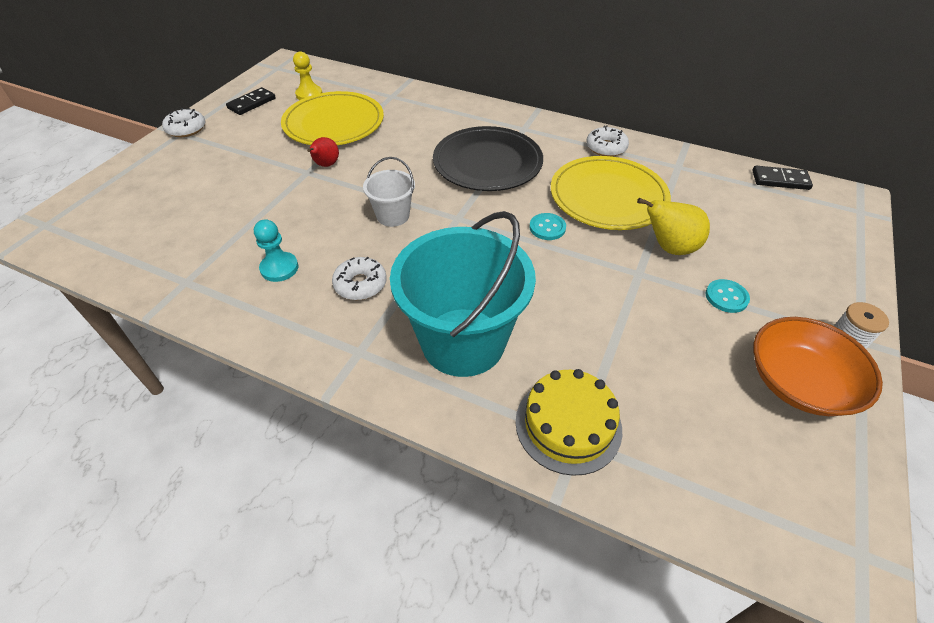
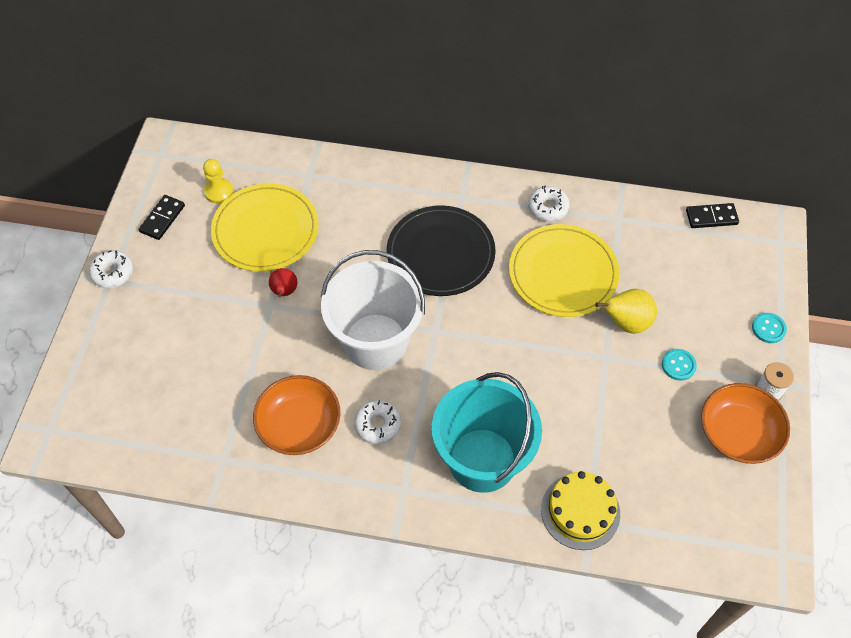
camera: 15 degrees left, 10 degrees up
(279, 268) = (299, 425): turquoise pawn -> orange bowl
(393, 215) = (375, 341): white bucket -> white bucket, size x2.08
(547, 228) = (518, 324): turquoise button -> turquoise button (768, 328)

